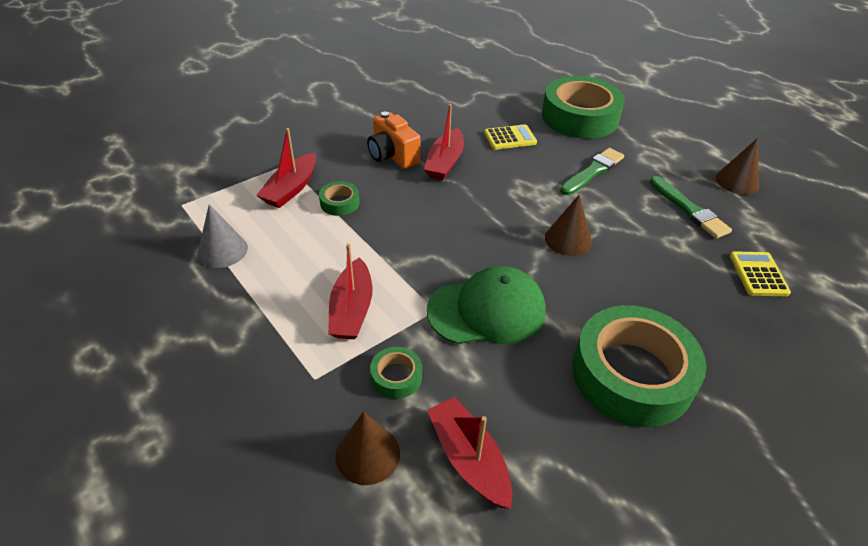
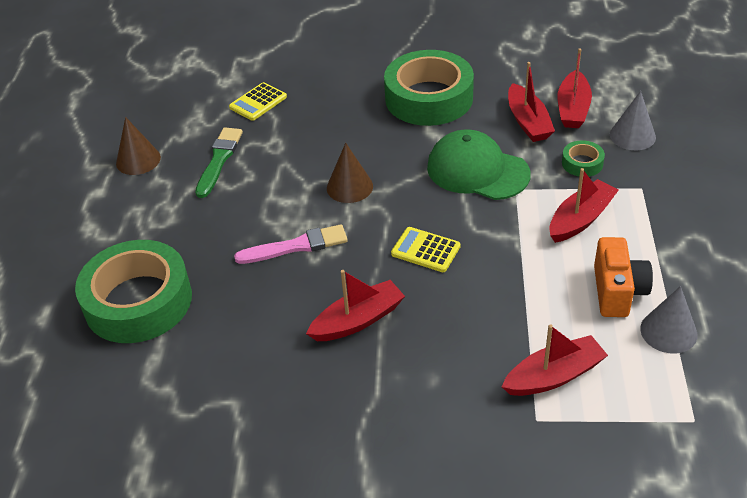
camera: 135 degrees left, 0 degrees up
(339, 203) = (514, 327): green tape -> none
(367, 454) = (632, 135): brown cone -> grey cone
(392, 156) = (403, 362): orange camera -> orange camera (617, 291)
(499, 403) = (528, 122): none -> red boat
(510, 138) = (250, 315): yellow calculator -> yellow calculator (425, 250)
(541, 182) = (296, 246): none -> pink brush
(592, 171) = (234, 232): green brush -> none

